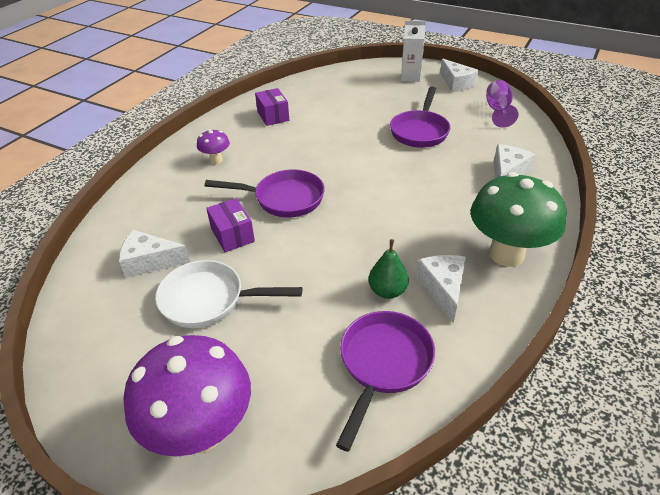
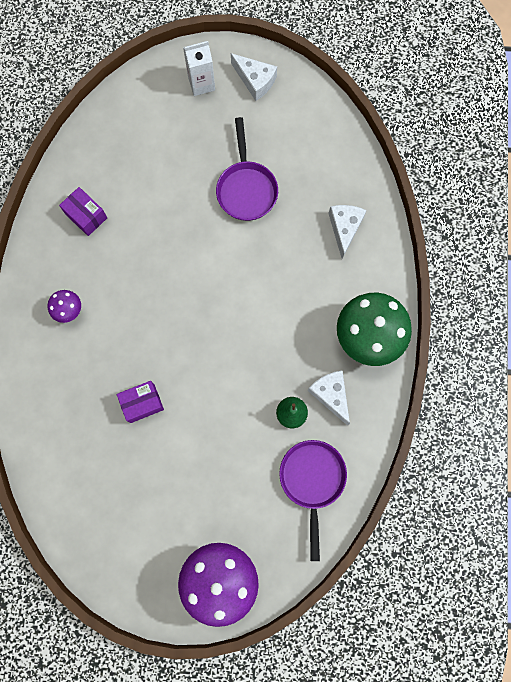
camera: 25 degrees left, 35 degrees up
(150, 262) = (92, 460): white cheese -> none
(209, 300) = (163, 477): white pan -> none
(232, 235) = (142, 403): purple box -> purple box turned 60 degrees counterclockwise
(284, 199) = (162, 341): purple pan -> none
(498, 111) = (312, 122): purple goblet -> none

